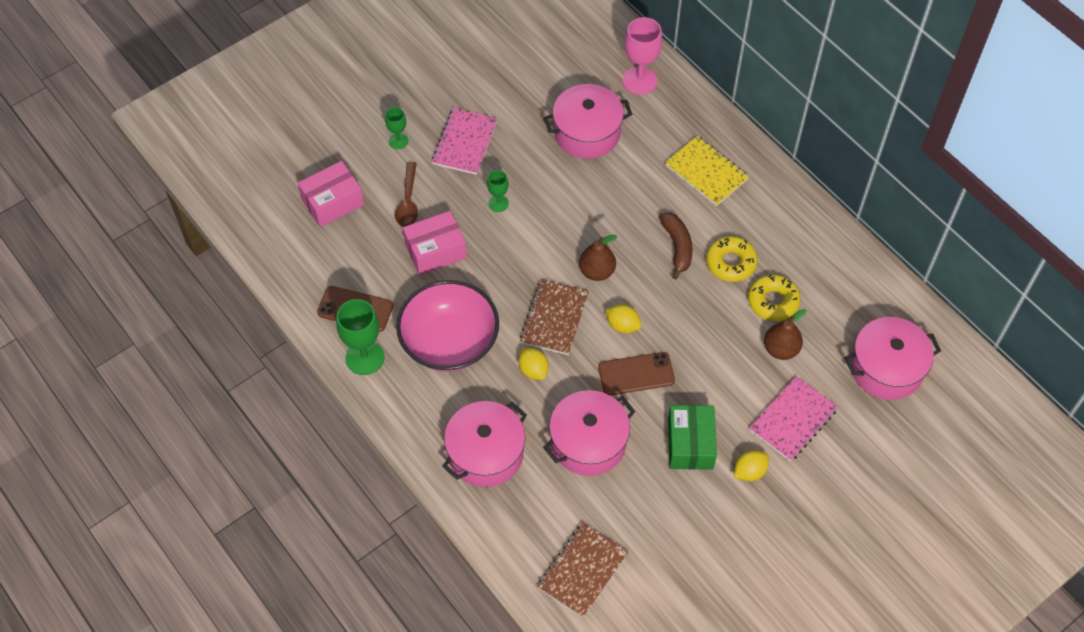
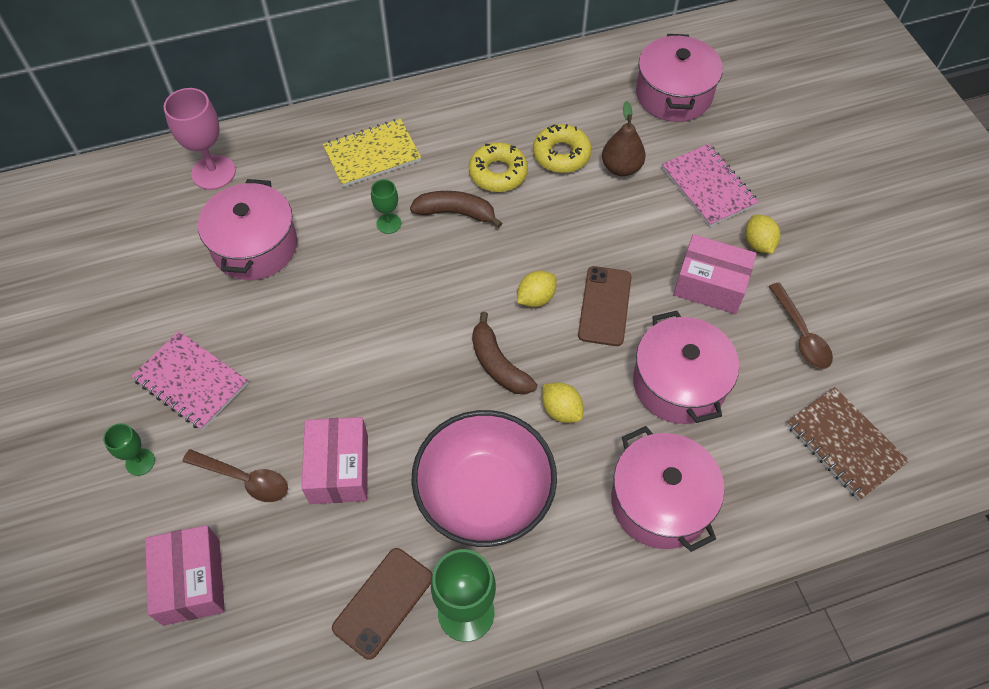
camera: 70 degrees left, 0 degrees up
(498, 203) = (304, 372): green goblet -> green goblet (388, 223)
(533, 370) = (561, 410): yellow lemon -> yellow lemon turned 60 degrees clockwise
(554, 318) = (498, 364): brown notebook -> brown banana
(597, 271) = (452, 299): brown pear -> none
(671, 521) = (801, 334): none -> brown spoon
(690, 444) = (710, 285): green box -> pink box

